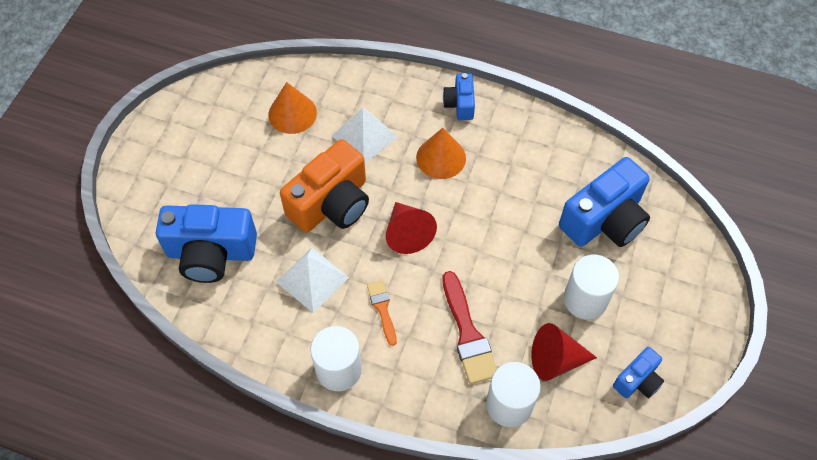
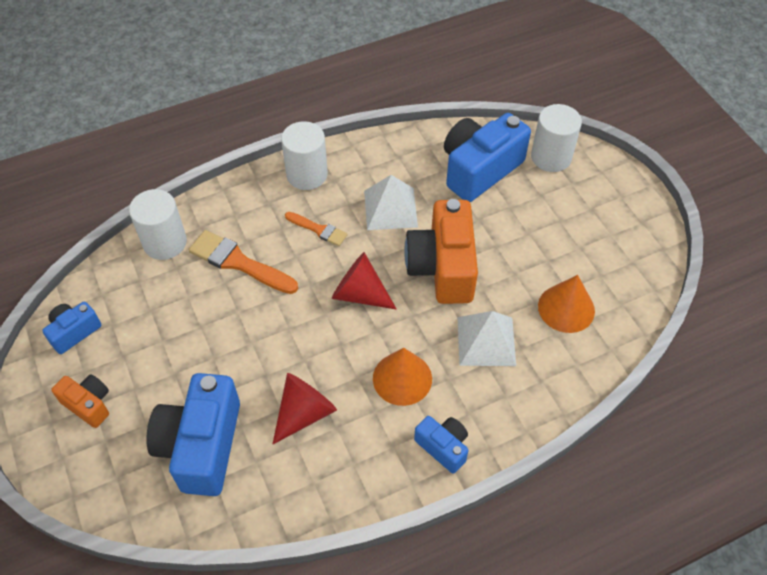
camera: 135 degrees right, 5 degrees down
(467, 333) = (238, 262): red brush -> orange brush
(555, 360) = (153, 296): red cone -> red cone (304, 413)
(585, 299) = (164, 360): white cylinder -> white cylinder (551, 157)
(637, 380) = (74, 332): blue camera -> blue camera turned 45 degrees clockwise
(662, 310) = (88, 404): none -> orange camera

